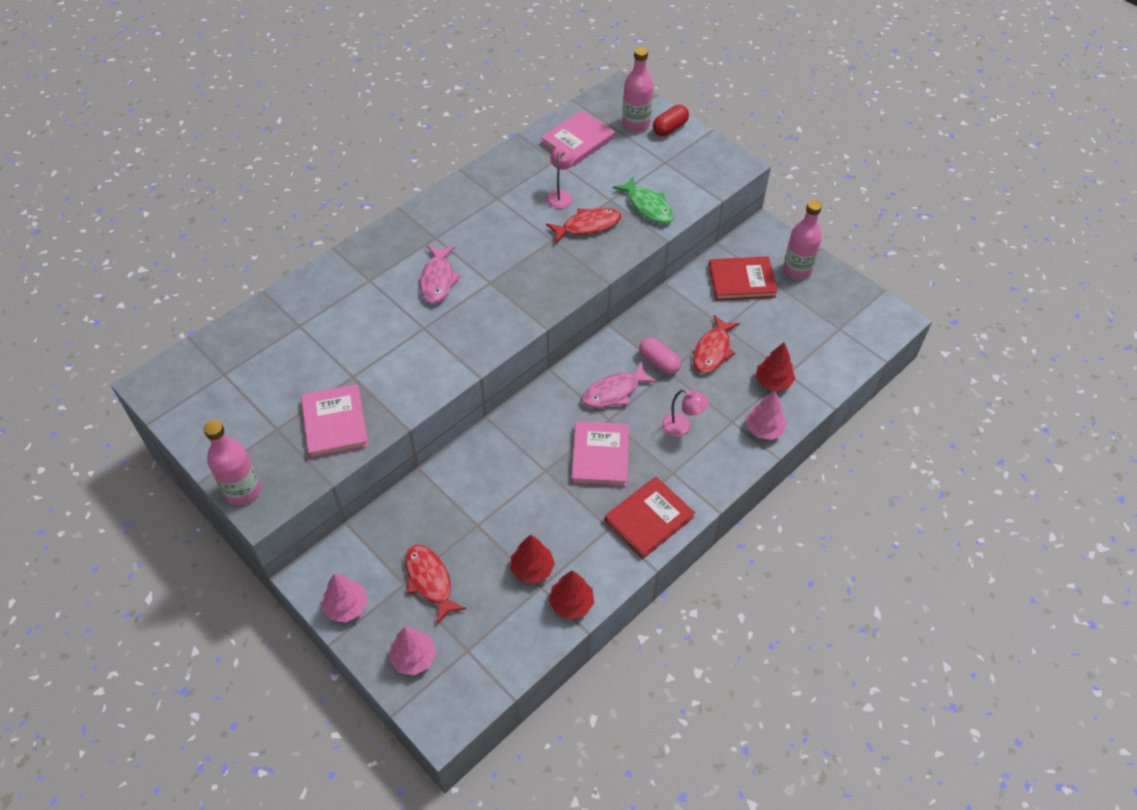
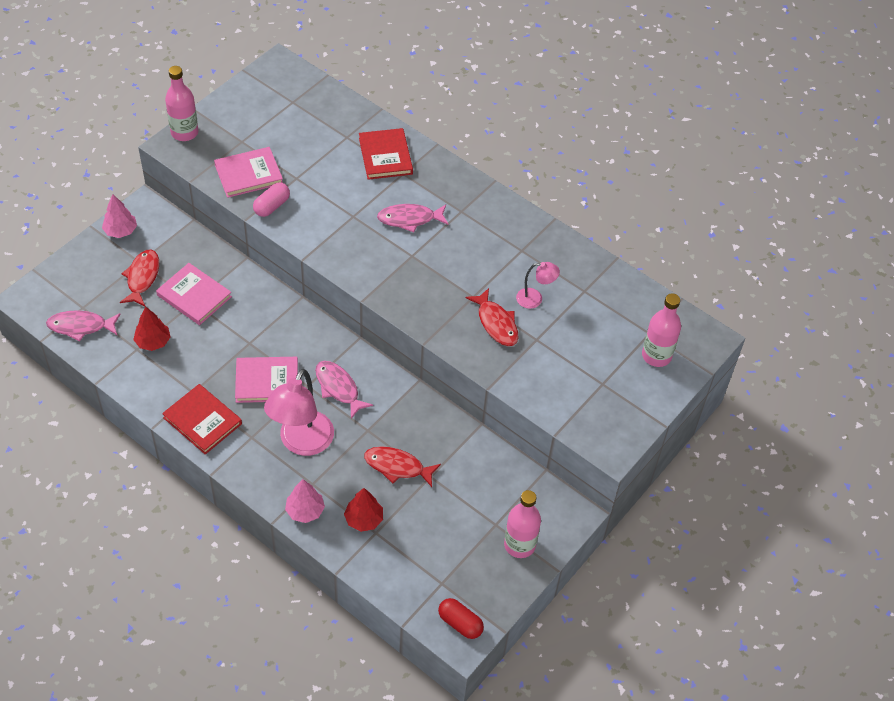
camera: 80 degrees right, 0 degrees up
(413, 658) = (77, 276): pink tree -> none
(430, 581) = (142, 277): red fish -> red fish turned 45 degrees counterclockwise
(498, 652) = (81, 326): none -> pink fish
(571, 603) = (121, 370): red tree -> none
(578, 141) = (618, 307): pink book -> pink book (194, 296)
(648, 206) = (533, 371): green fish -> none
(659, 362) = (377, 422): pink capsule -> pink capsule (272, 206)
(670, 128) = (657, 386): red capsule -> red capsule (460, 623)
(682, 428) = (302, 443): pink lamp -> pink lamp, size x2.00
(742, 281) = (495, 492): red book -> red book (385, 156)

